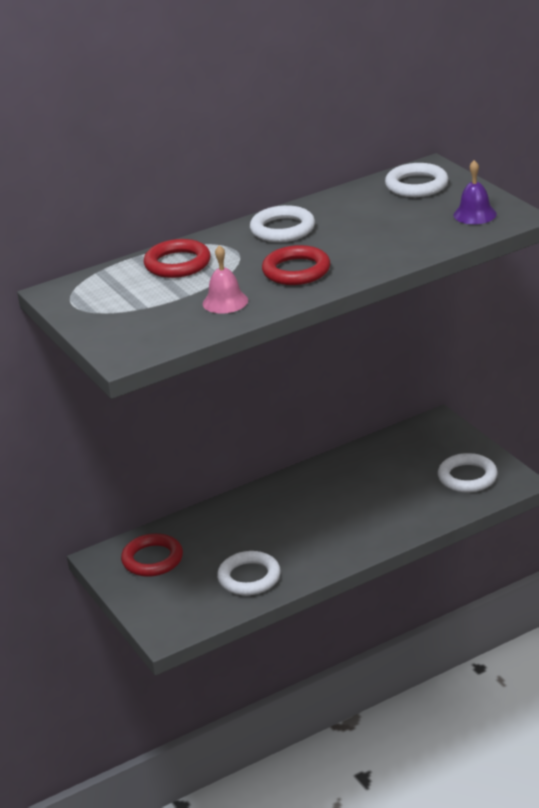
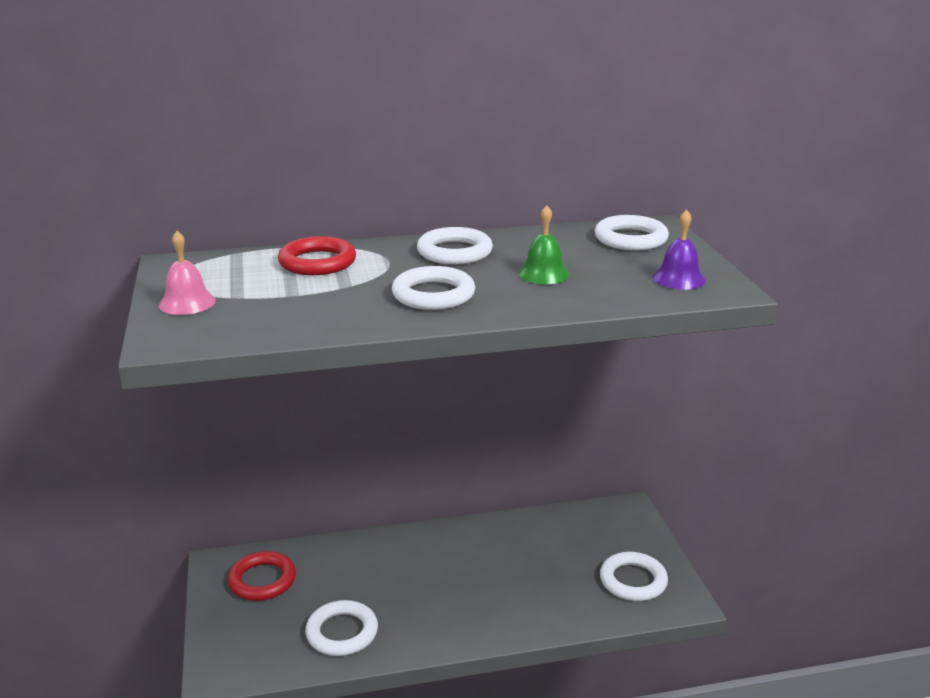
camera: 15 degrees right, 5 degrees down
(225, 302) = (328, 310): pink bell -> pink bell (187, 302)
(296, 271) = (433, 295): red ring -> white ring
(368, 233) = (544, 273): none -> green bell

